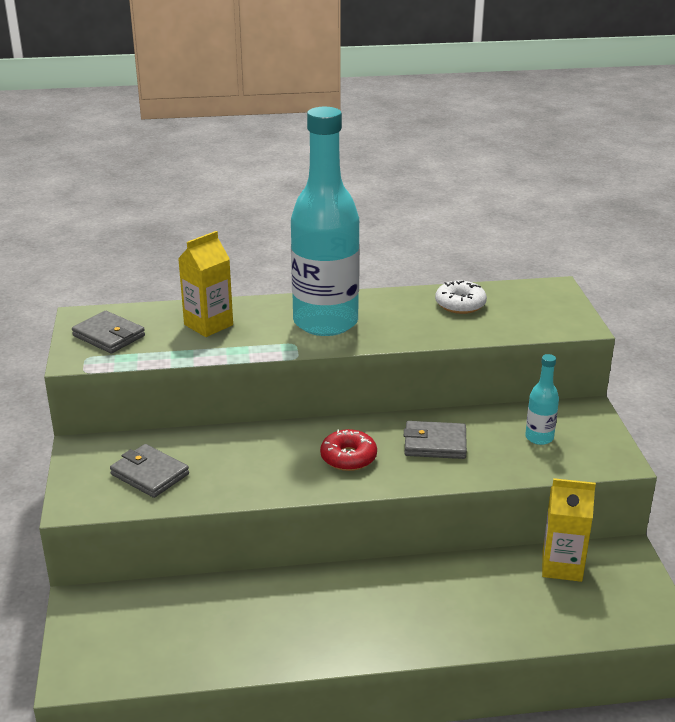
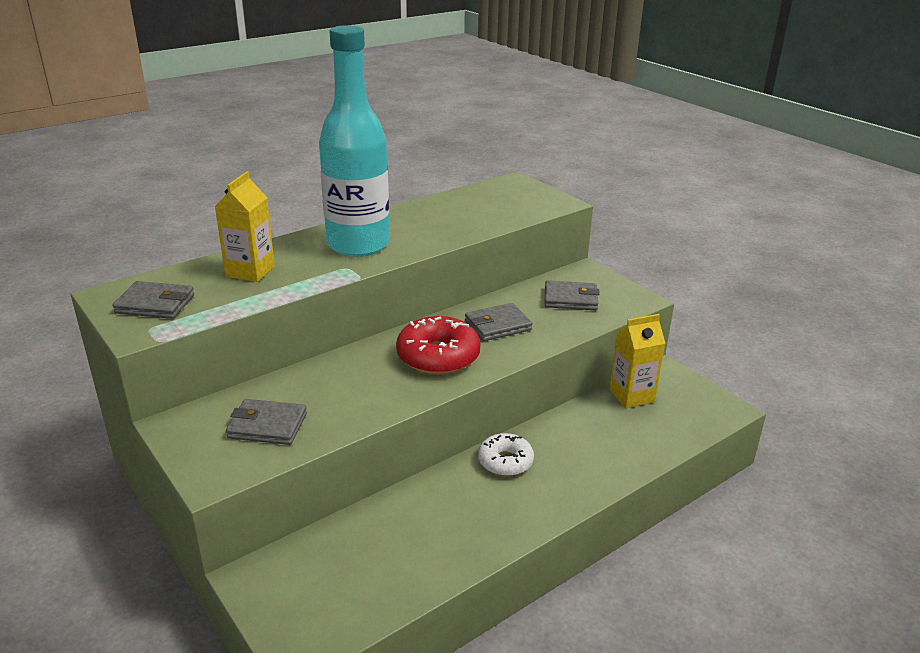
camera: 30 degrees left, 0 degrees up
(348, 457) = (438, 356): red donut -> red donut, size x1.55
(460, 304) = (456, 207): white donut -> white donut (505, 461)
(539, 438) = (570, 299): turquoise bottle -> grey wallet

